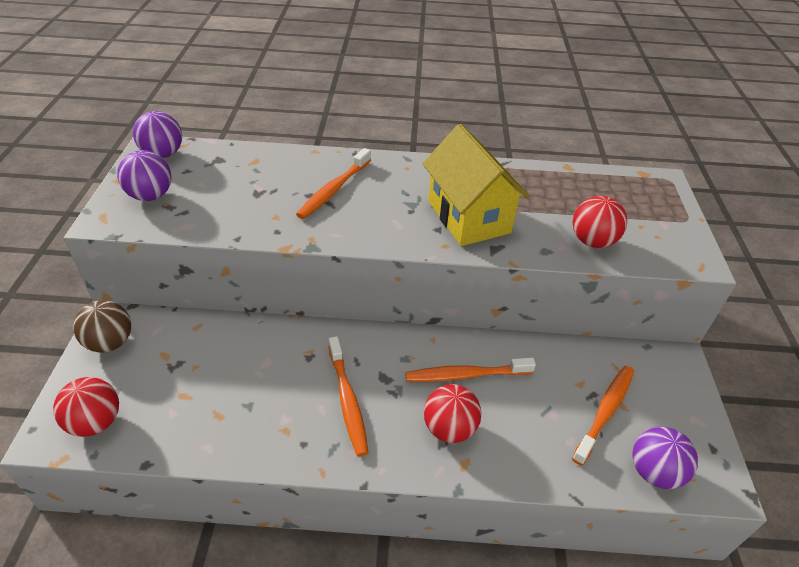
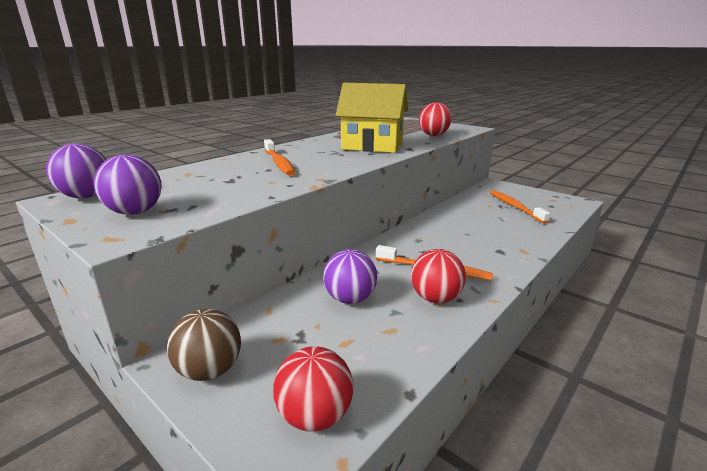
camera: 50 degrees left, 20 degrees down
(449, 428) = (491, 246): red ball -> red ball (435, 298)
(466, 375) = (453, 228): orange toothbrush -> none
(654, 472) = (562, 210): purple ball -> purple ball (350, 299)

